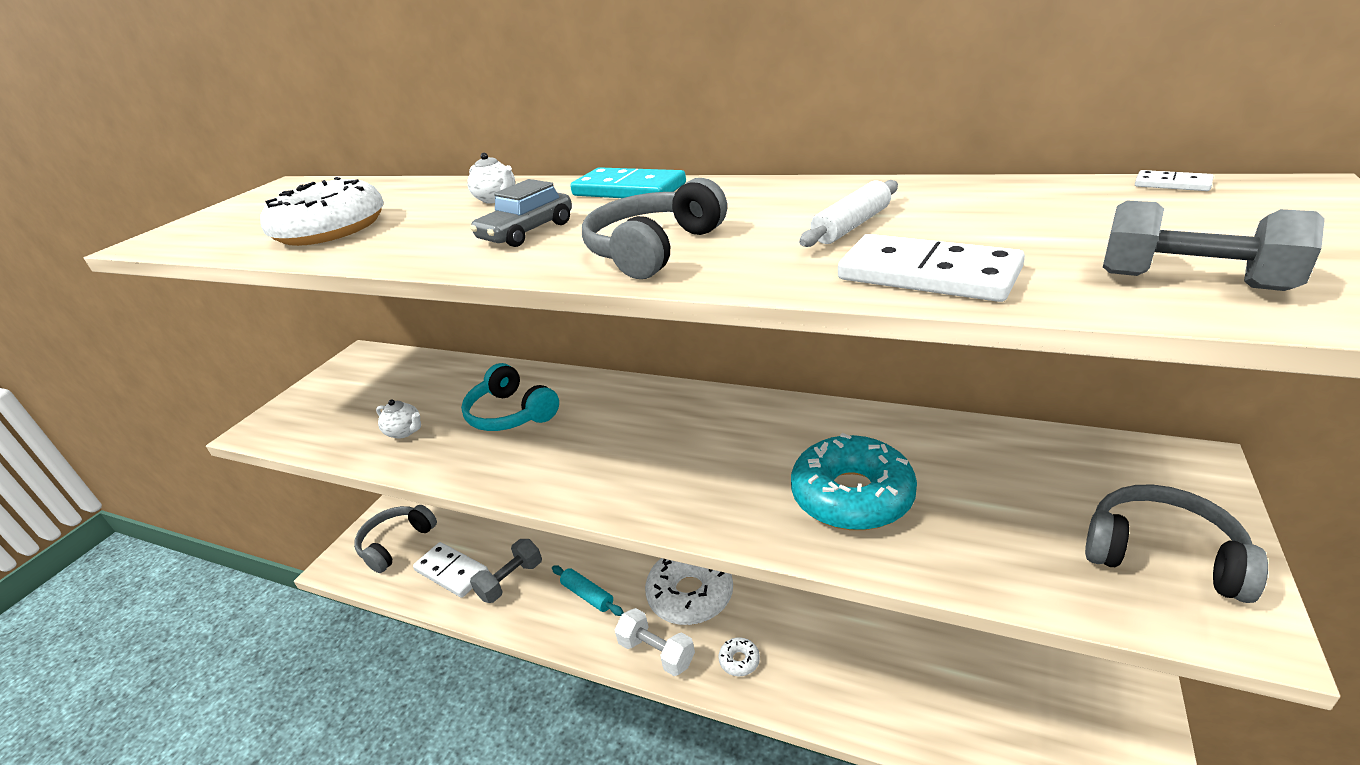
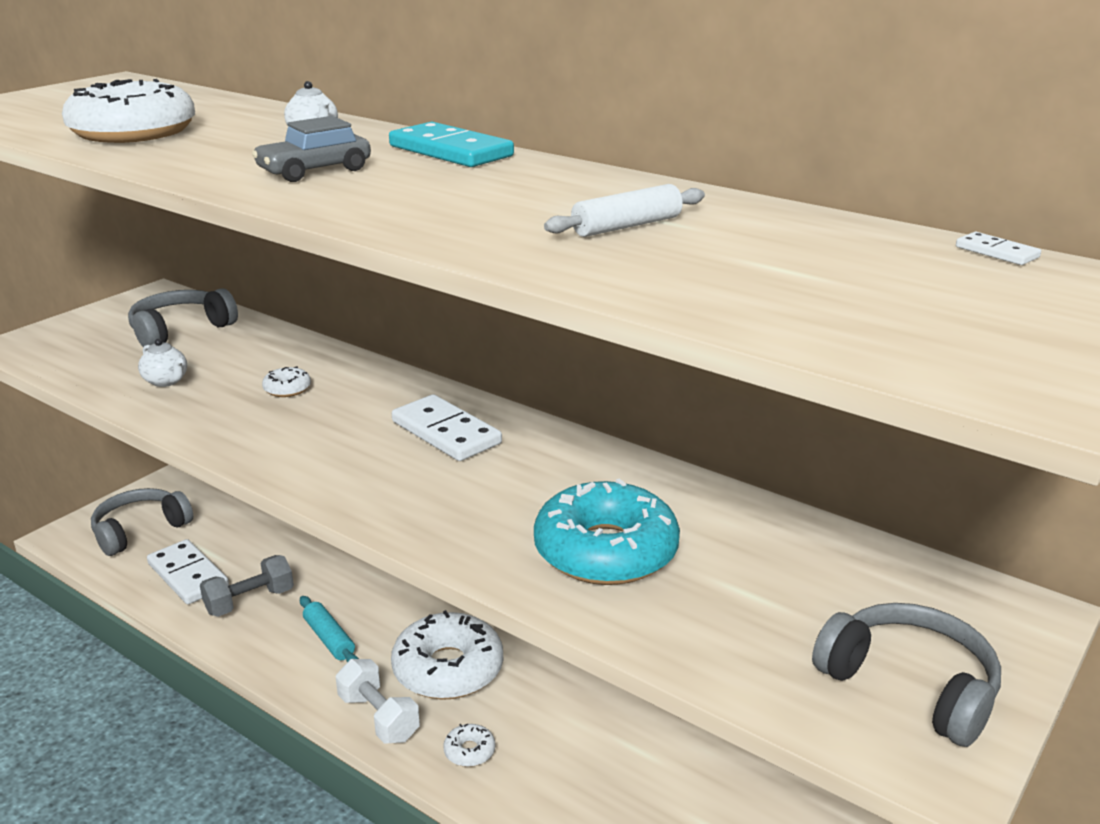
camera: 10 degrees right, 5 degrees down
(511, 413) = (287, 389): turquoise headphones -> white donut
(653, 249) = (417, 209): grey headphones -> grey headphones (180, 330)
(927, 274) = (643, 279): white domino -> white domino (446, 432)
(1192, 281) = (875, 332): grey dumbbell -> none

